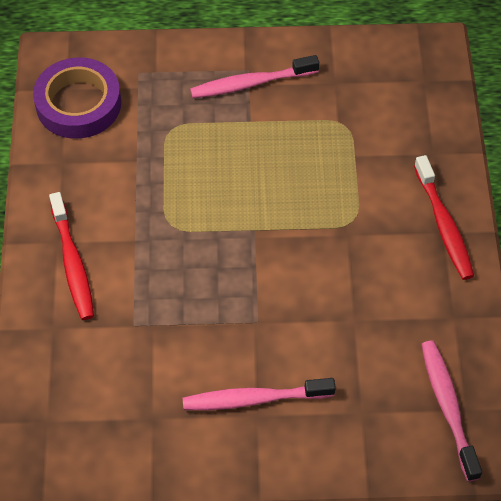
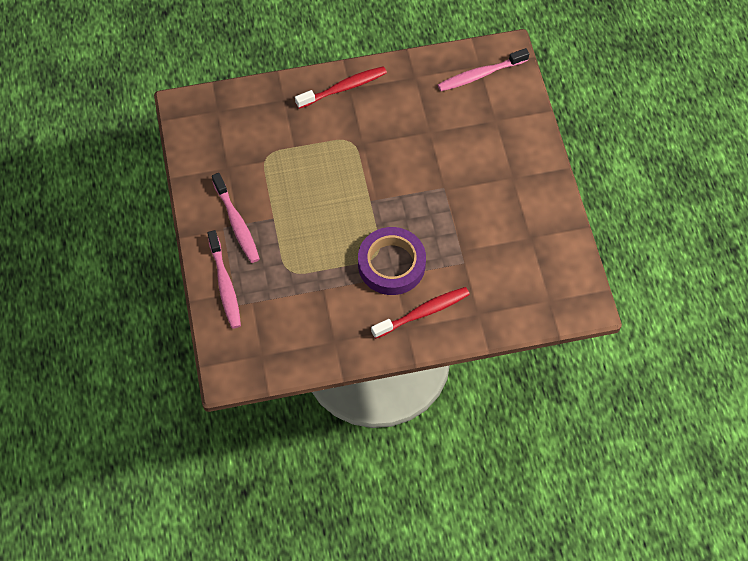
camera: 100 degrees left, 5 degrees up
(78, 104) = (275, 342): purple tape -> purple tape (391, 264)
(253, 399) = (501, 181): pink toothbrush -> pink toothbrush (225, 285)

